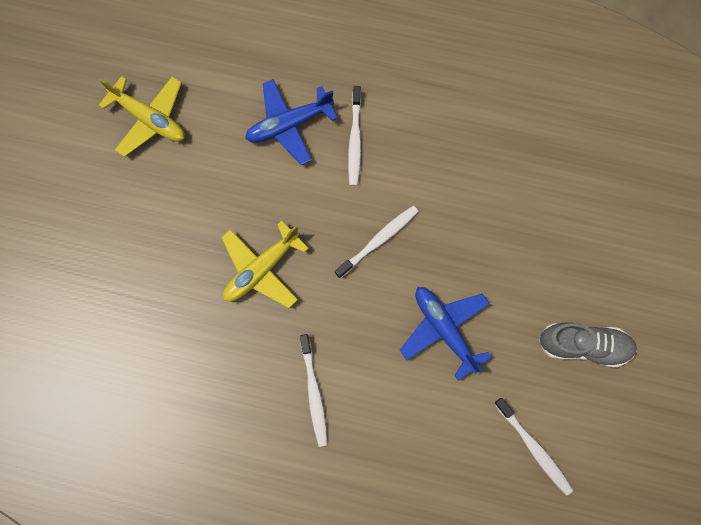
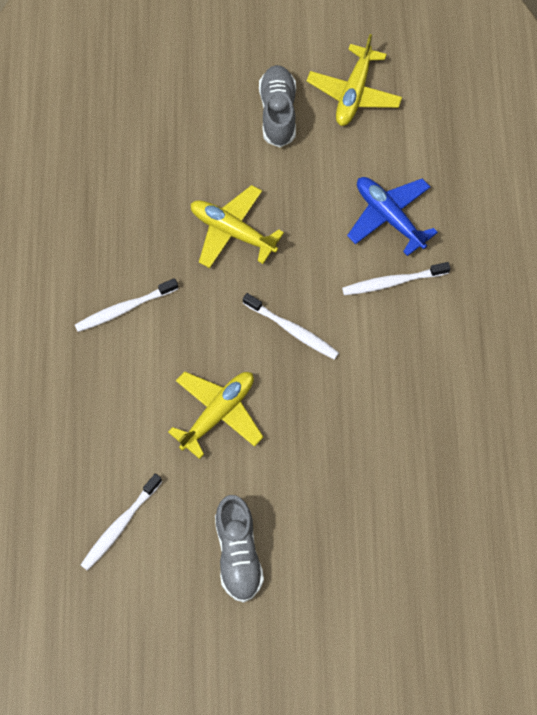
camera: 75 degrees right, 10 degrees down
(147, 193) = (278, 113): none -> grey shoe
(444, 329) = (218, 414): blue plane -> yellow plane

